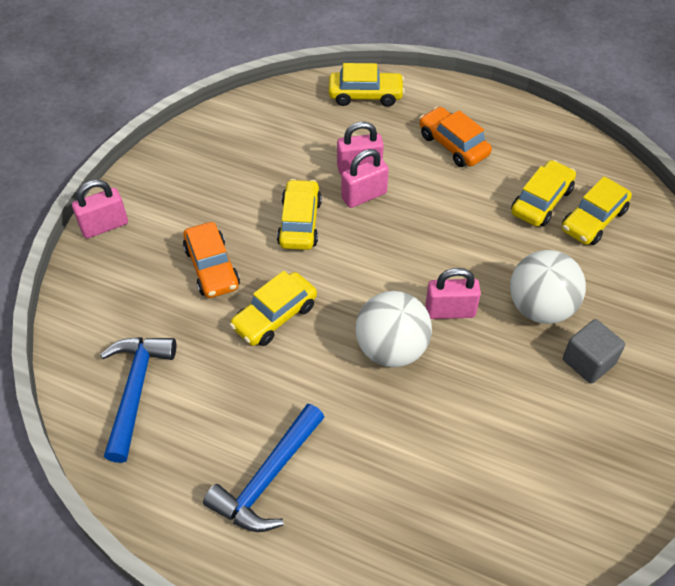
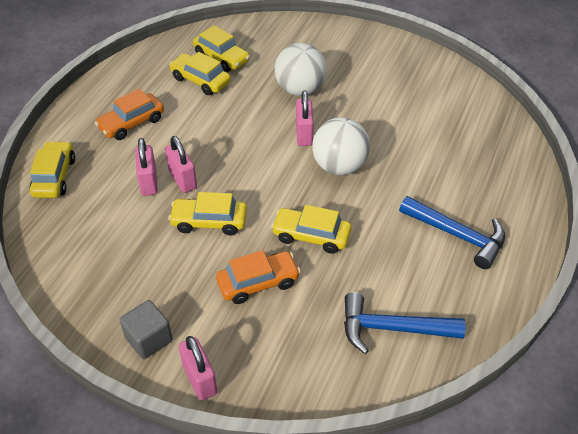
camera: 90 degrees left, 5 degrees down
(275, 316) = (311, 236): yellow car -> yellow car turned 150 degrees clockwise
(588, 362) = (343, 73): grey cube -> grey cube (149, 339)

